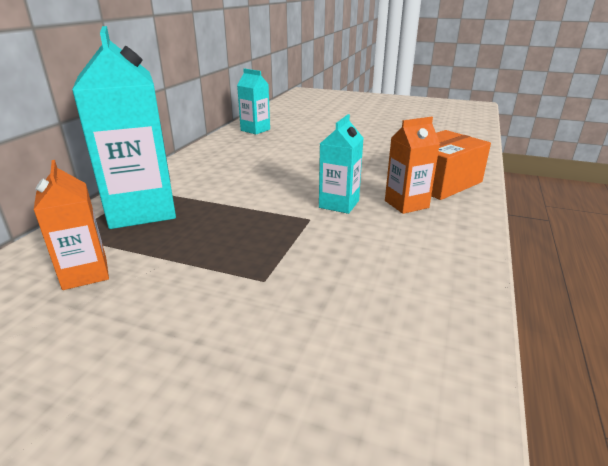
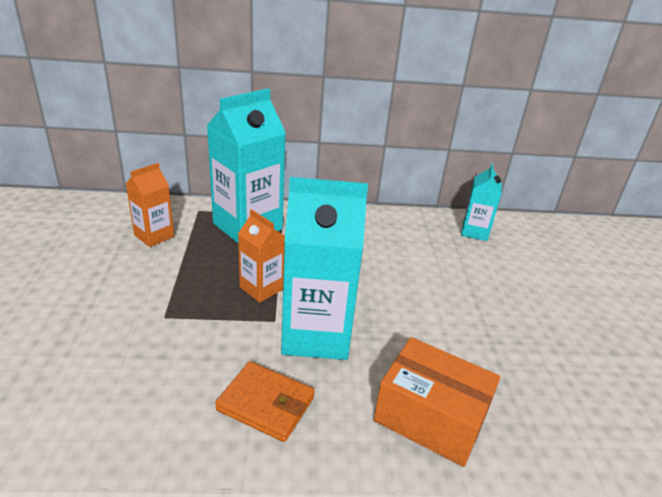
camera: 65 degrees right, 5 degrees up
(339, 204) = (316, 334): turquoise carton -> turquoise carton, size x1.86
(406, 204) = (344, 389): orange carton -> orange carton (261, 288)
(415, 238) = (266, 404): none -> orange wallet

